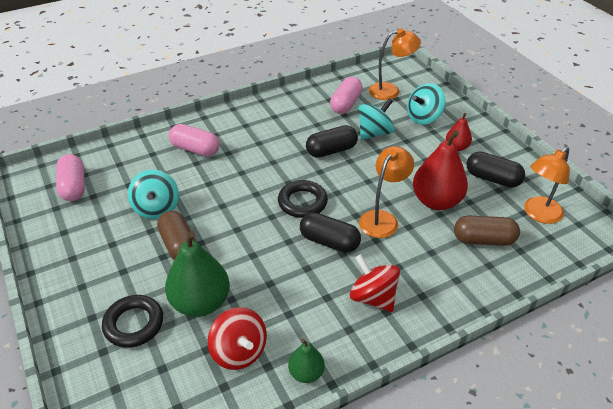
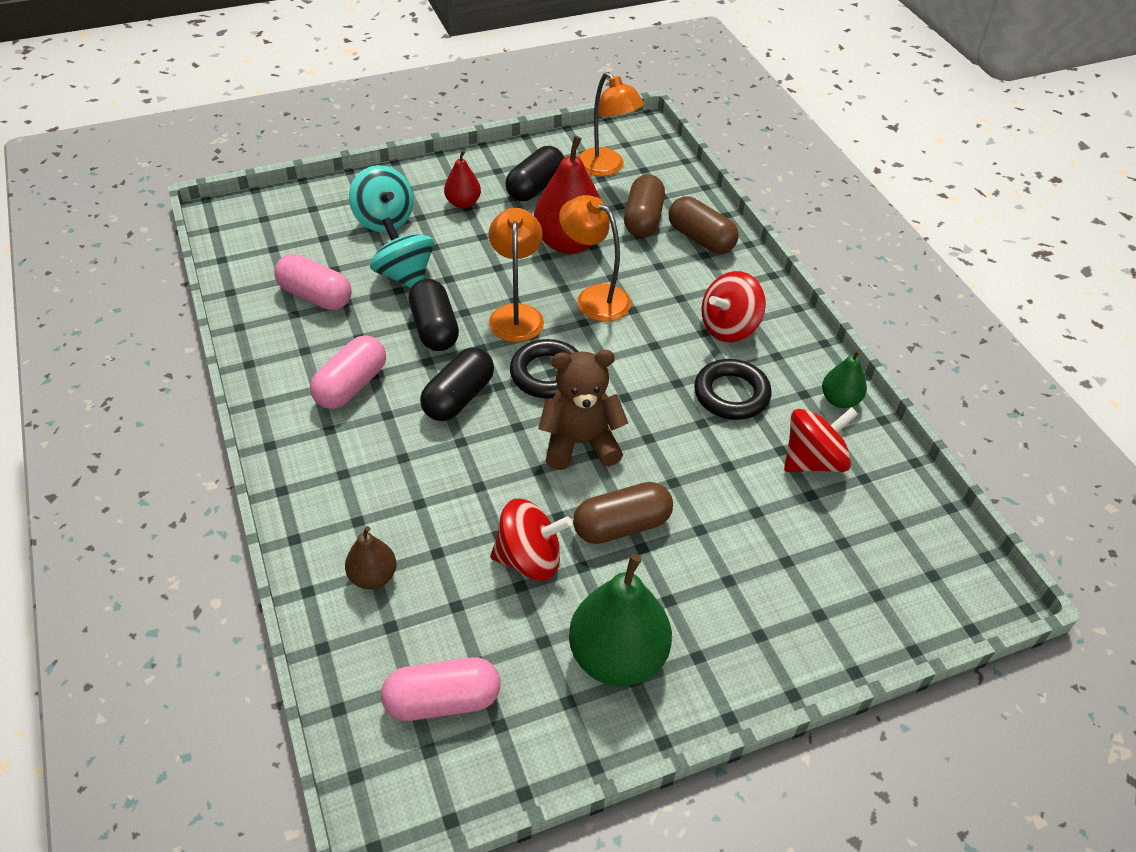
camera: 85 degrees left, 5 degrees up
(134, 324) = (772, 578): black ring -> black ring (731, 394)
(149, 154) = (373, 576): none -> brown pear
(156, 208) = (529, 559): turquoise spinning top -> red spinning top
(195, 149) = (379, 504): pink capsule -> pink capsule (351, 385)
(200, 303) = (734, 499): green pear -> green pear (617, 657)
(245, 222) = (580, 443): none -> brown teddy bear
(329, 242) = (631, 355): black capsule -> black capsule (459, 397)
(390, 91) = (299, 240): orange lamp -> orange lamp (516, 314)
(475, 277) = (700, 239): none -> brown capsule

